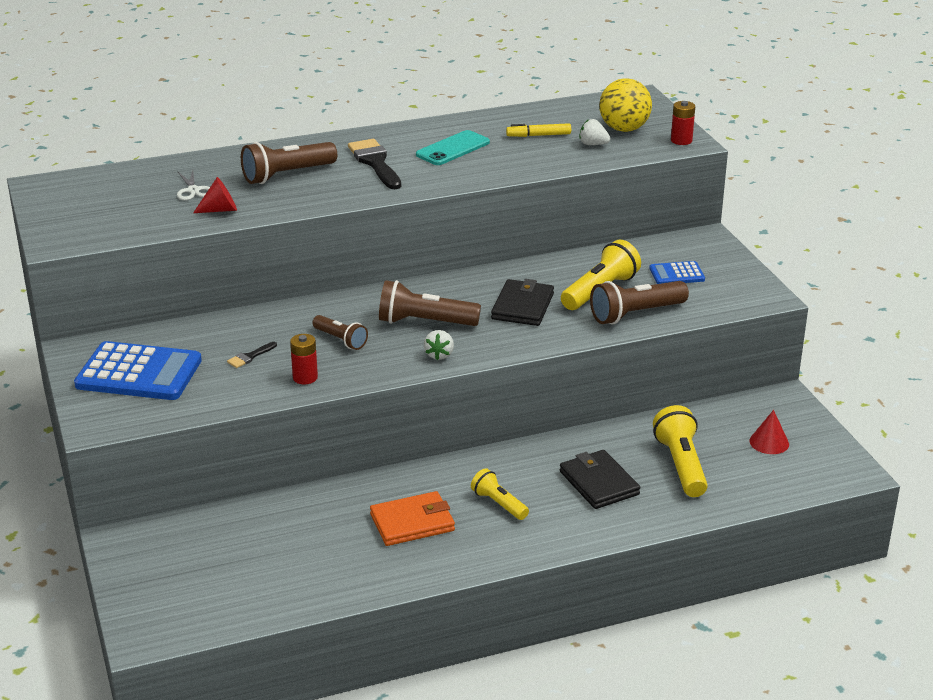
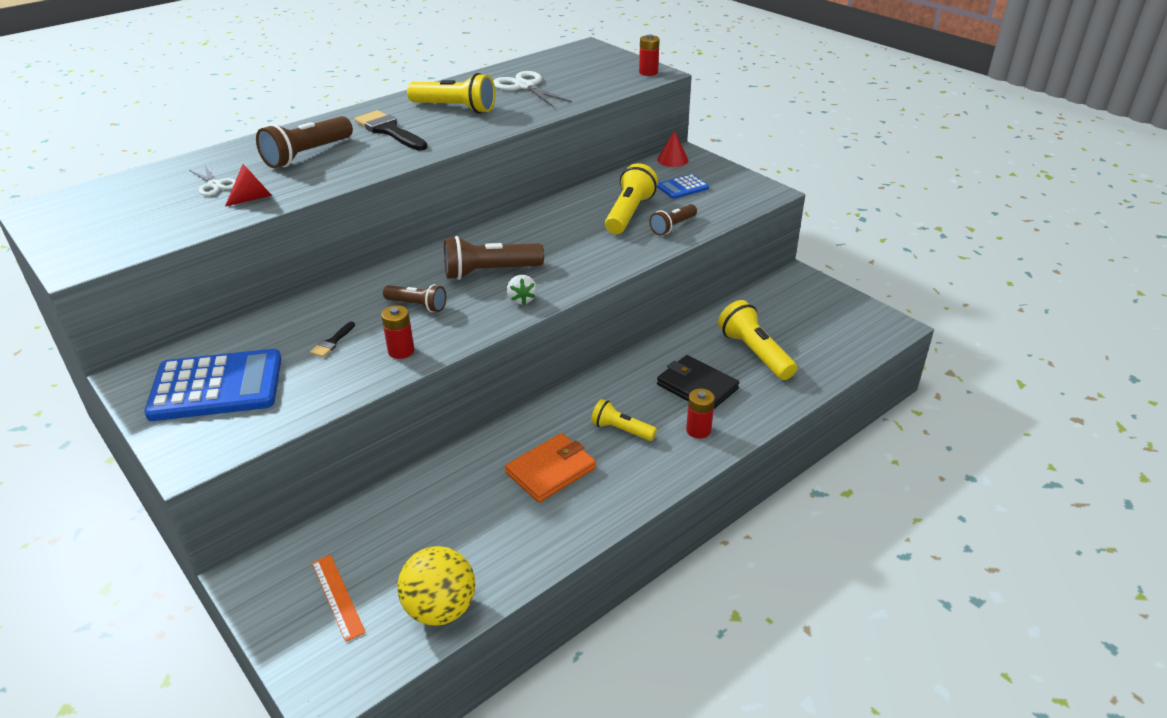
camera: 20 degrees left, 5 degrees up
(181, 573) = (337, 596): none -> orange ruler
(452, 149) = (455, 108): turquoise phone -> yellow flashlight
(522, 306) = (571, 239): black wallet -> none
(538, 135) = (525, 86): yellow marker -> white scissors
(573, 522) = (698, 430): none -> red battery
(593, 144) = (577, 86): white strawberry -> none
(624, 129) = (594, 71): yellow ball -> yellow ball (440, 609)
(636, 314) = (673, 227): brown flashlight -> brown flashlight, size x0.61
(769, 442) = (810, 316): red cone -> red cone (672, 160)

